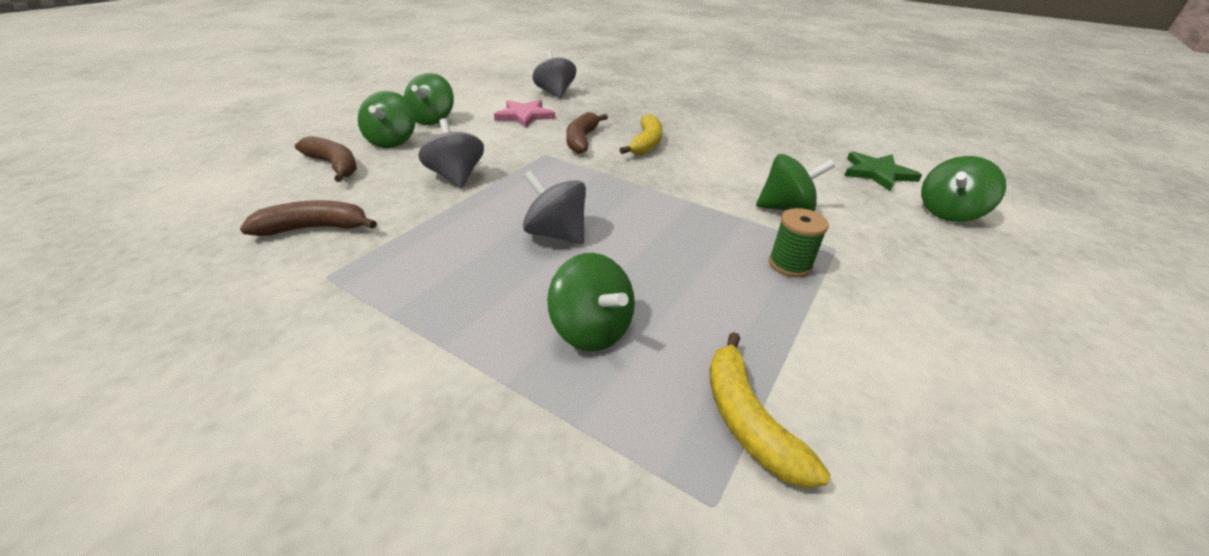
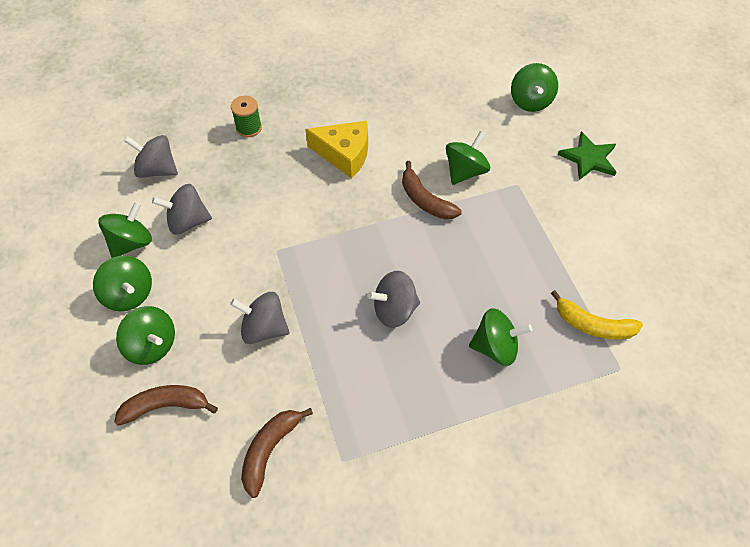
camera: 50 degrees left, 20 degrees up
(480, 106) = (131, 243): none -> green spinning top
(525, 115) = (188, 221): pink star -> grey spinning top
(582, 140) = (274, 212): brown banana -> brown banana (425, 200)
(646, 143) = (317, 176): yellow banana -> none
(688, 146) = (344, 154): none -> yellow cheese
(790, 264) = (513, 218): green spool -> green spool (249, 128)
(877, 173) = (468, 88): green star -> green star (588, 158)

